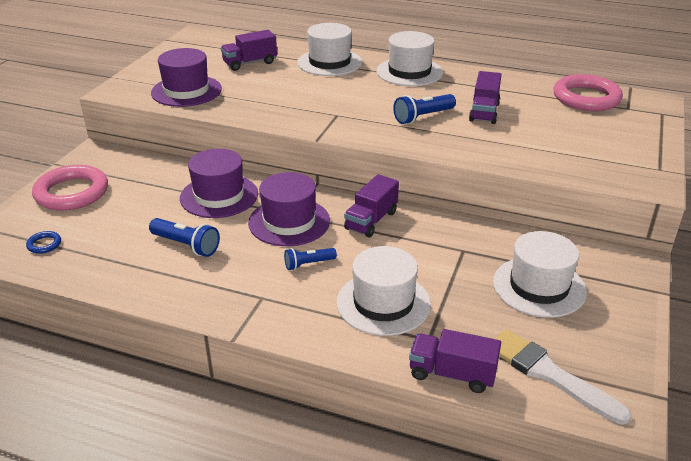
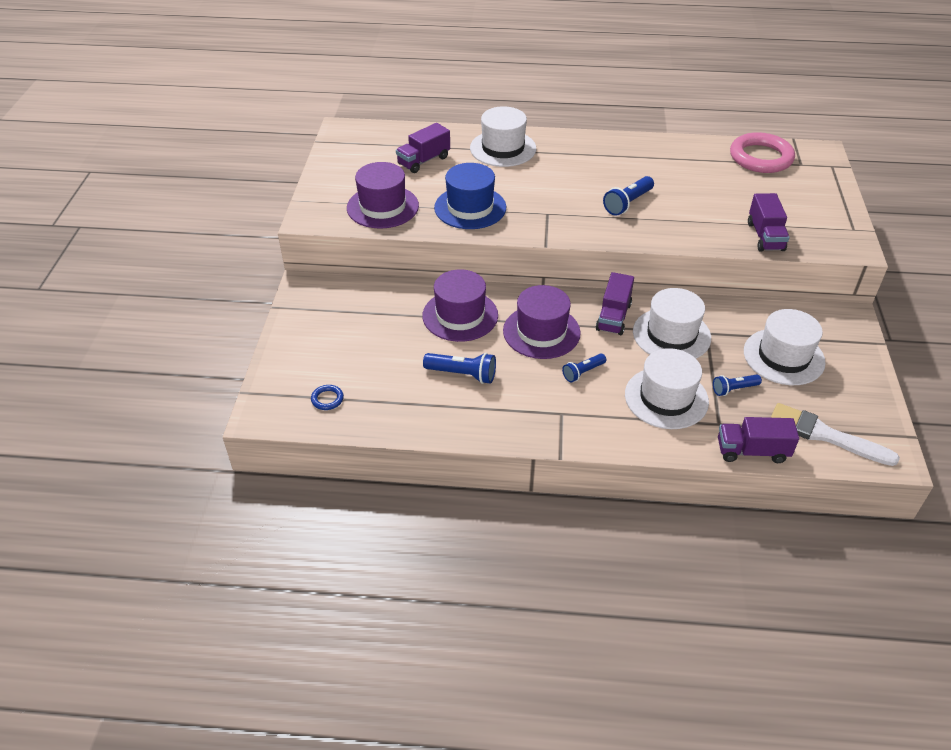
camera: 15 degrees left, 10 degrees up
(72, 193) = (314, 337): pink ring -> none
(266, 101) = (470, 207): none -> blue hat
(409, 72) = (586, 149): white hat -> white hat (671, 335)
(464, 308) = (734, 389): none -> blue flashlight
(484, 112) = (679, 189): purple truck -> purple truck (765, 236)

